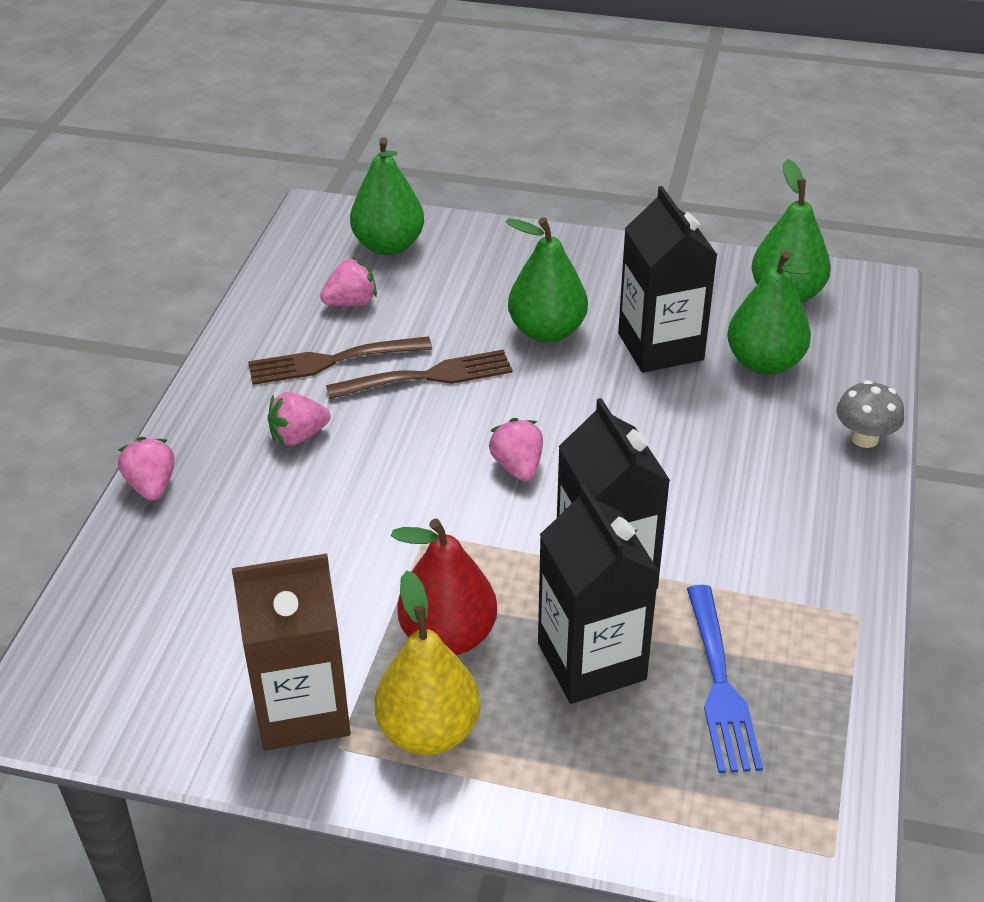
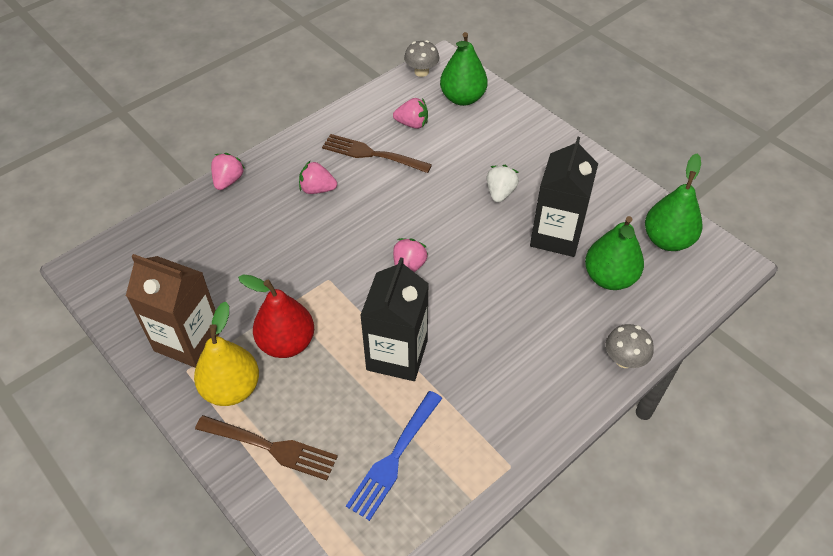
camera: 35 degrees right, 10 degrees up
(300, 237) = (421, 72): none -> grey mushroom
(428, 376) = (412, 188): brown fork -> brown fork (272, 447)
(547, 331) = (500, 193): green pear -> white strawberry
(591, 661) = (342, 401): black carton -> none

